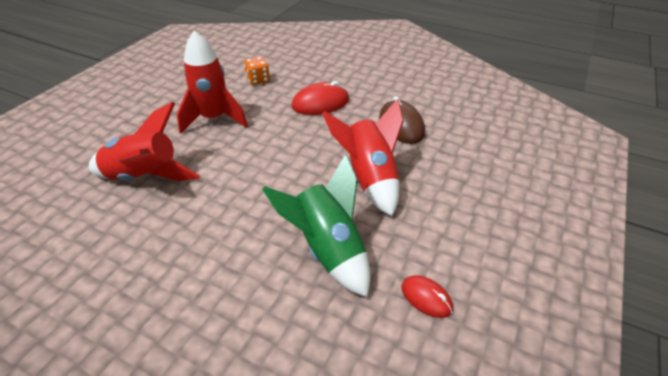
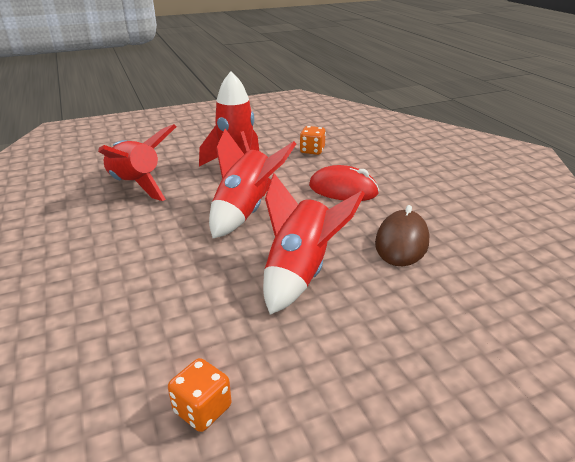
camera: 40 degrees right, 10 degrees down
(274, 154) = (245, 211): none -> red rocket
(328, 250) = (180, 309): green rocket -> none
(426, 298) = (202, 409): red mouse -> orange dice

